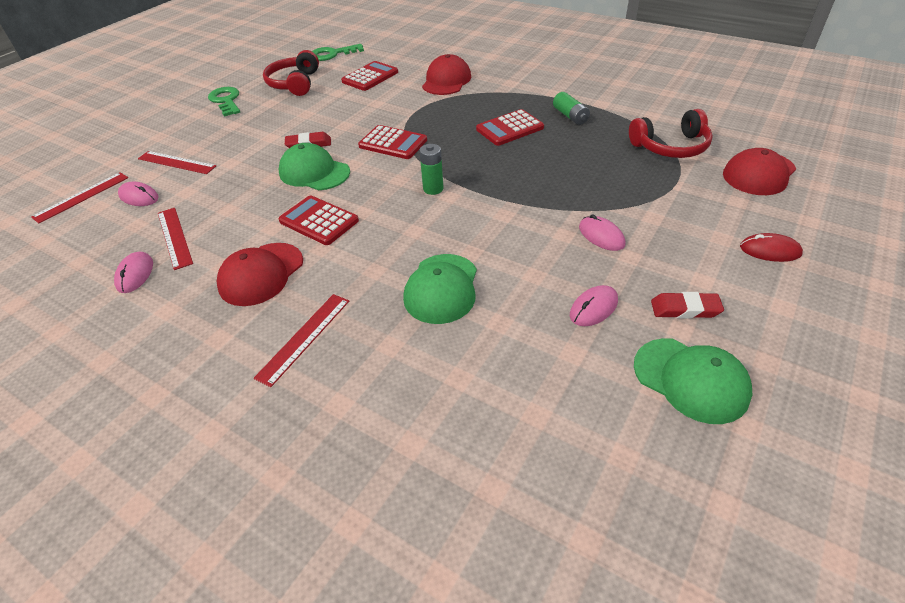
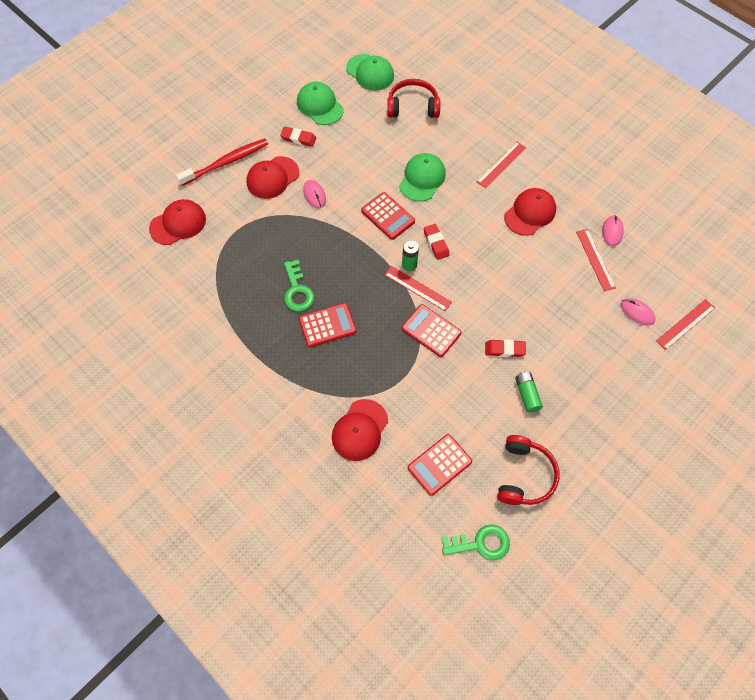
camera: 170 degrees left, 20 degrees up
(177, 162) = (619, 353): red ruler -> red ruler (417, 288)
(226, 100) = (596, 457): green key -> green key (297, 290)
(314, 172) = (499, 307): green cap -> green cap (370, 72)
(319, 221) = (494, 251): red calculator -> red calculator (388, 216)
(402, 215) = (436, 243): none -> red eraser
(570, 116) = (269, 330): green battery -> green battery (527, 394)
(593, 308) = (344, 149): pink mouse -> none
(670, 147) = (215, 267): red headphones -> red headphones (413, 106)
(680, 244) = (272, 178): none -> red cap
(770, 250) = (226, 162): red mouse -> red toothbrush

